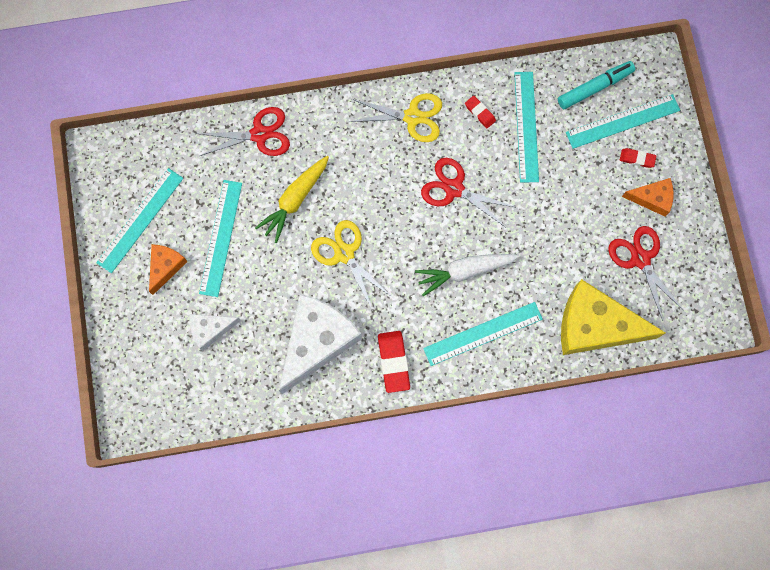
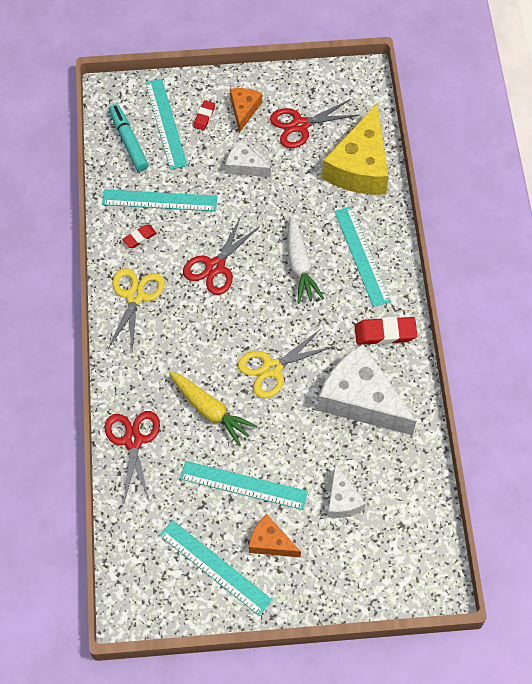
camera: 85 degrees left, 15 degrees down
(579, 206) = (244, 166): none -> white cheese

